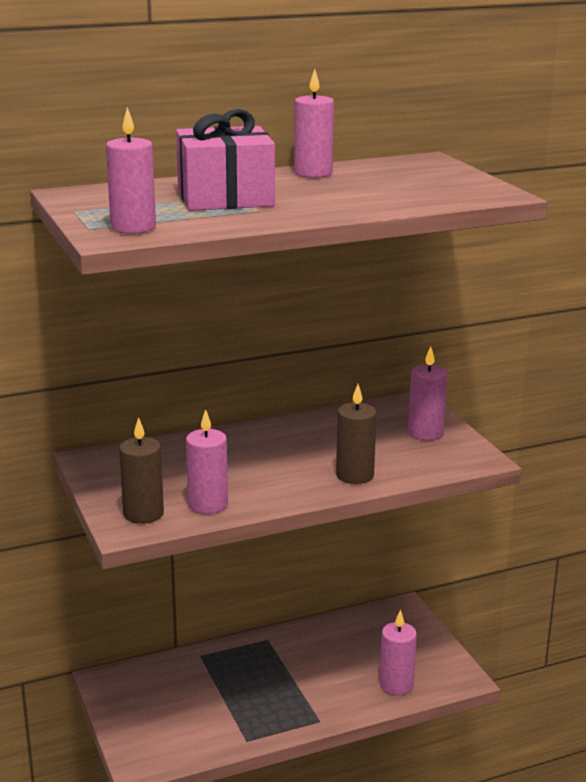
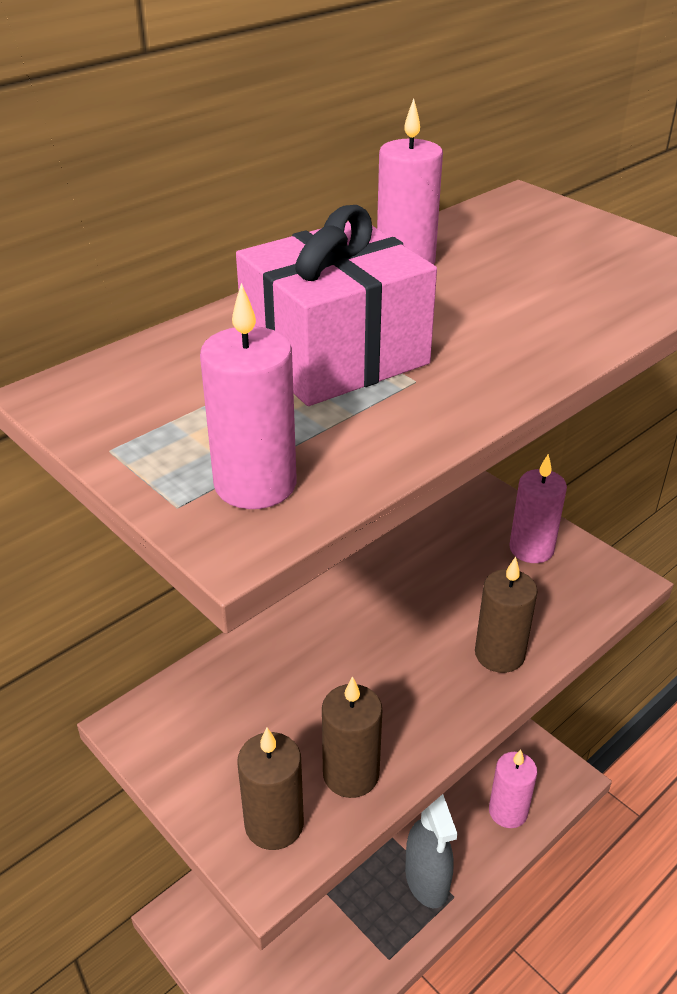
camera: 20 degrees left, 15 degrees up
(208, 505) = (351, 774): pink candle -> brown candle
(303, 707) = (427, 880): none -> grey spray bottle

